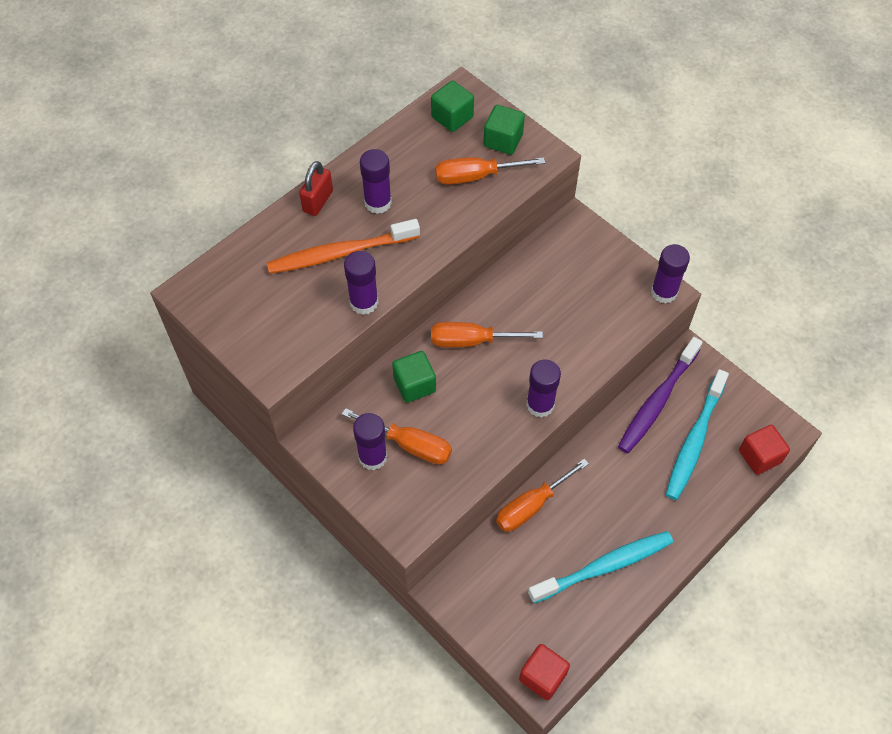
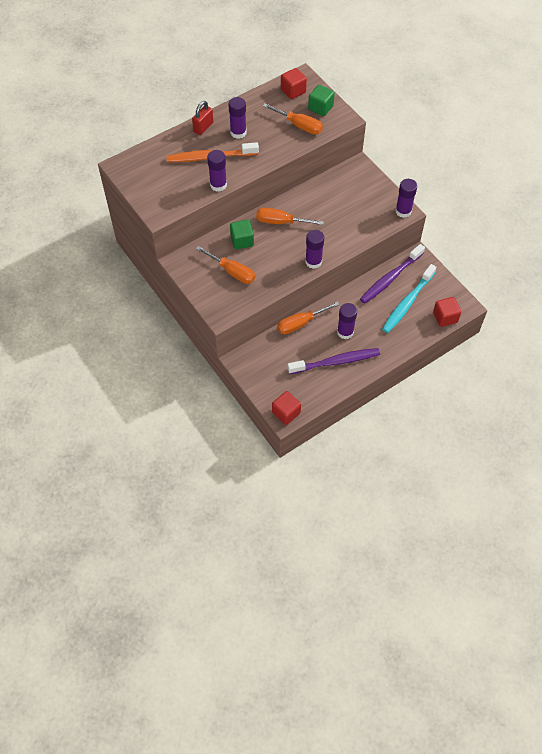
camera: 10 degrees right, 0 degrees up
(372, 457) = (209, 275): purple glue stick -> purple glue stick (345, 332)
(452, 117) = (293, 91): green cube -> red cube
(475, 176) = (299, 125): orange screwdriver -> orange screwdriver turned 150 degrees counterclockwise
(604, 566) = (336, 362): turquoise toothbrush -> purple toothbrush

